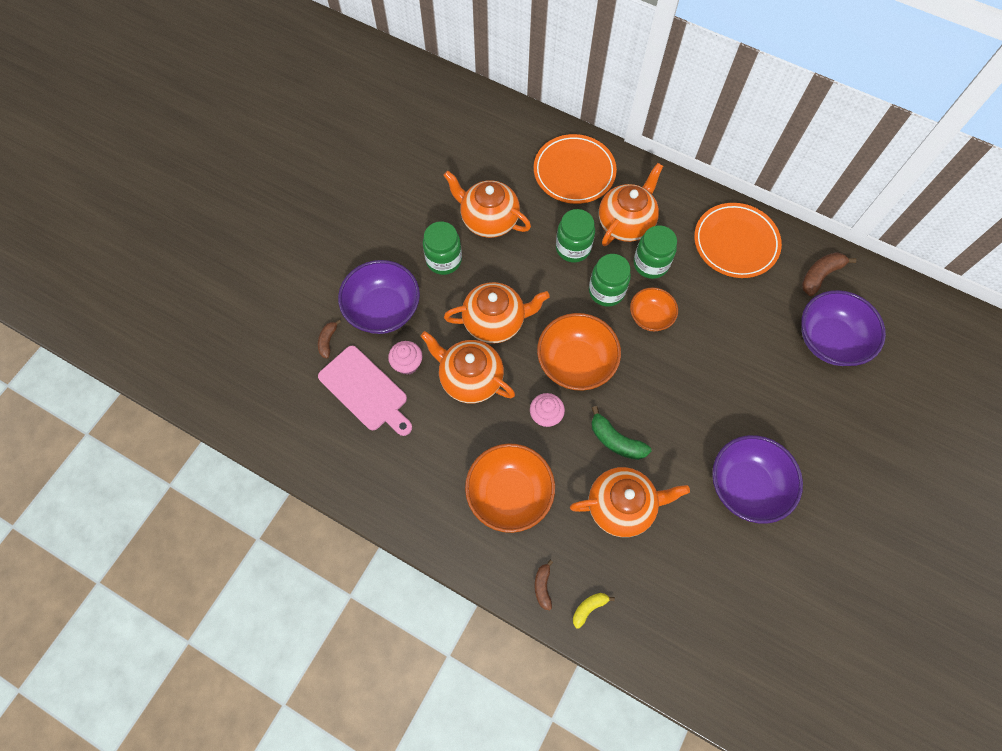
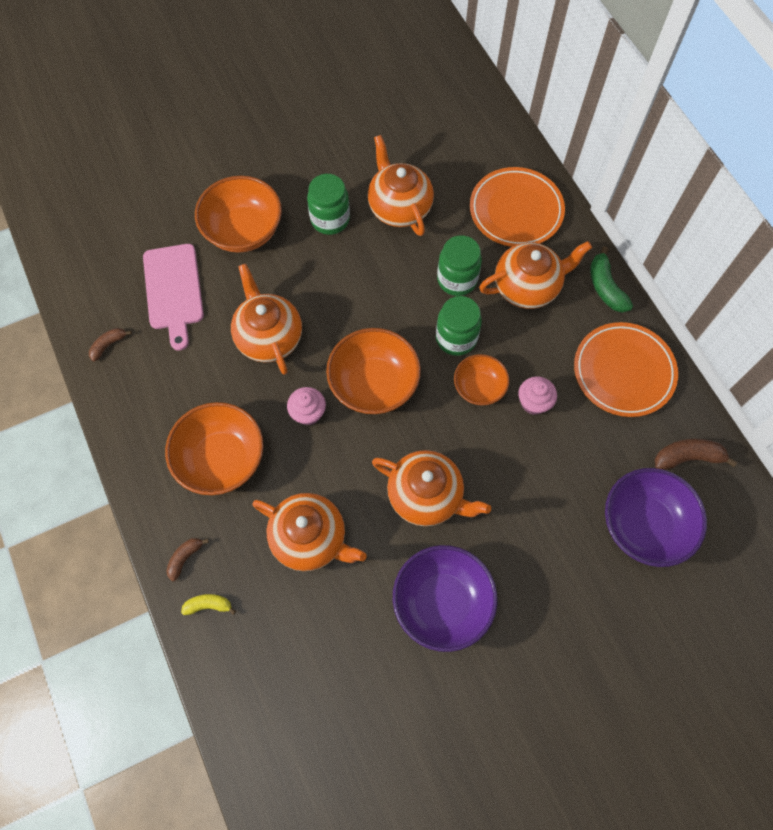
camera: 35 degrees right, 0 degrees up
(328, 341) = (177, 229): brown banana -> brown banana (108, 345)
(383, 309) = (243, 231): purple bowl -> orange bowl
(407, 364) = (226, 290): pink cupcake -> pink cupcake (533, 403)
(495, 322) = (331, 302): orange teapot -> orange teapot (426, 496)
(616, 440) = (353, 477): green banana -> green banana (605, 287)
(650, 264) = (520, 339): green jar -> none

